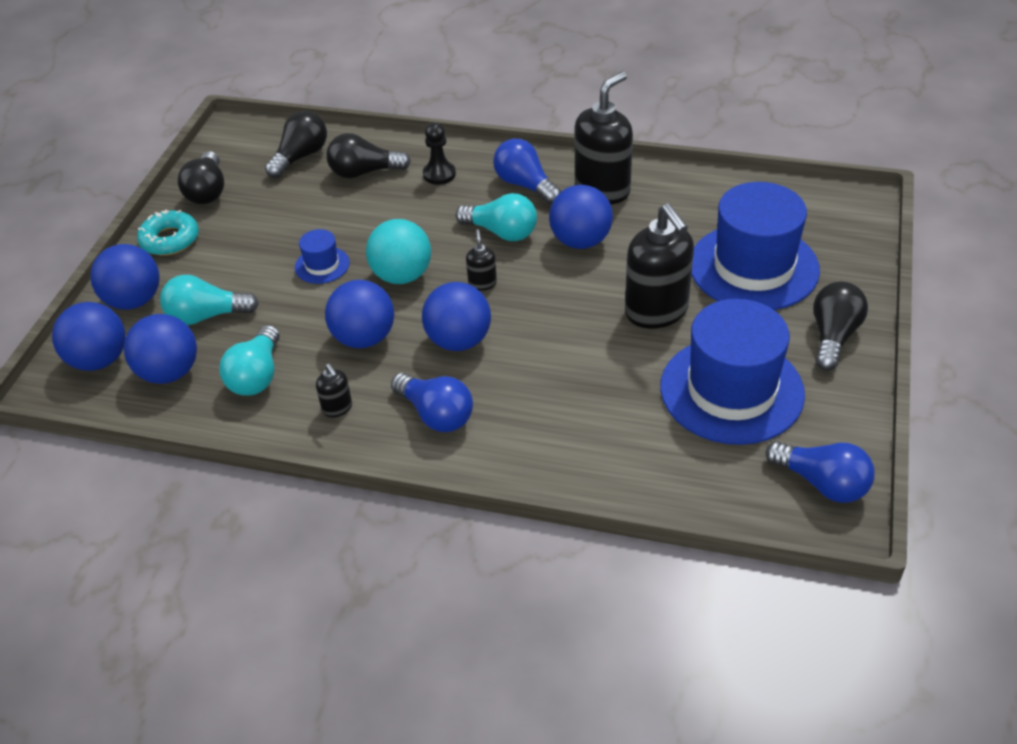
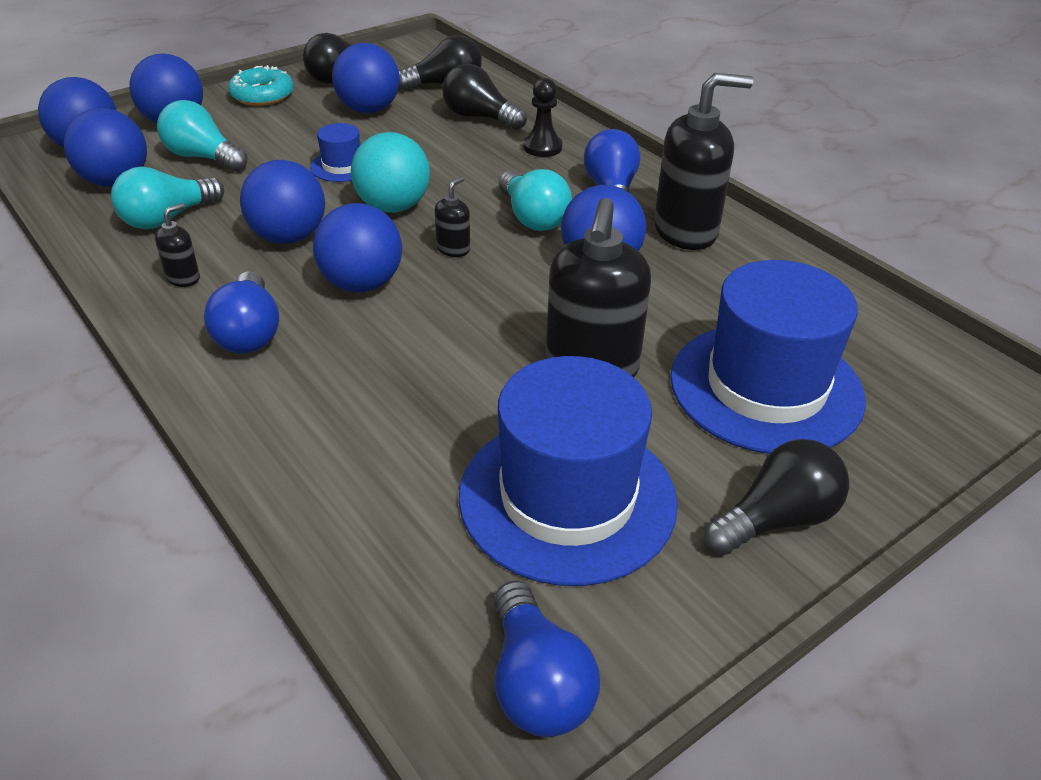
camera: 35 degrees right, 5 degrees down
(273, 208) = (369, 109): none -> blue ball
(337, 408) = (183, 278): black soap dispenser -> black soap dispenser turned 150 degrees counterclockwise

